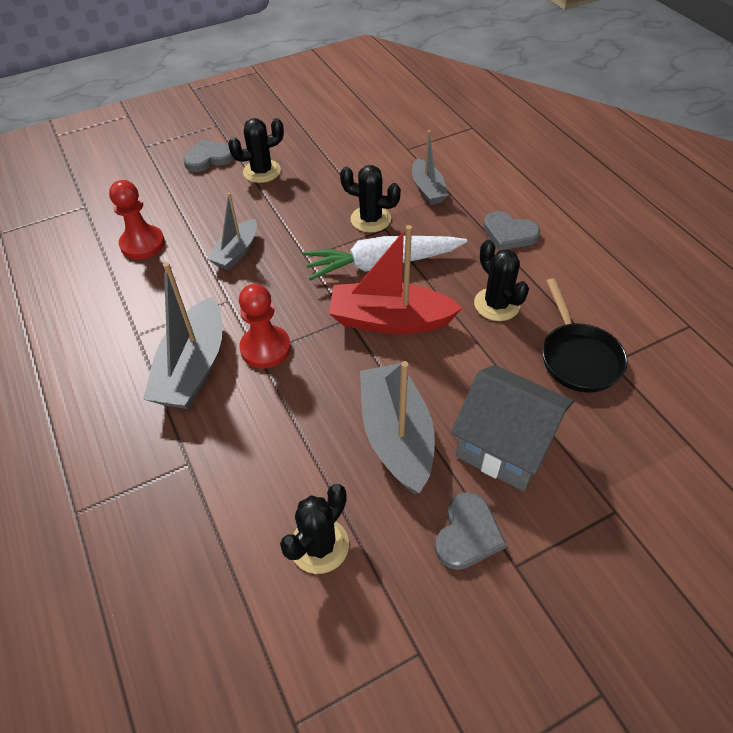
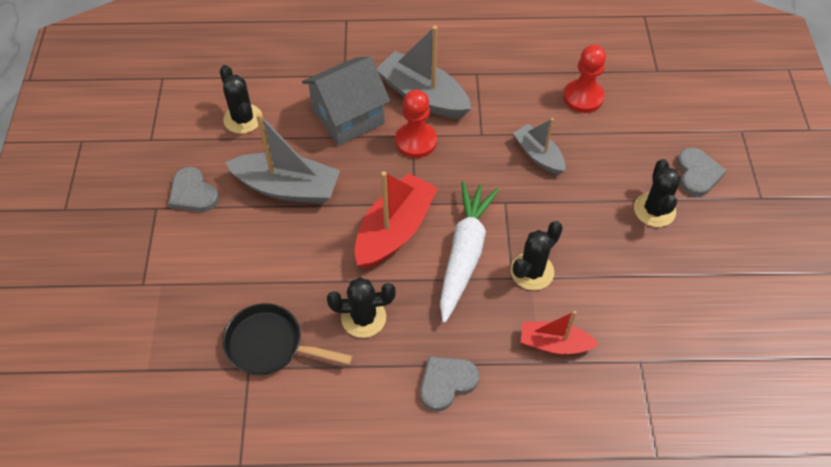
camera: 115 degrees right, 5 degrees up
(427, 189) = (554, 344): grey boat -> red boat
(504, 445) = (234, 247): grey house -> grey house (348, 117)

